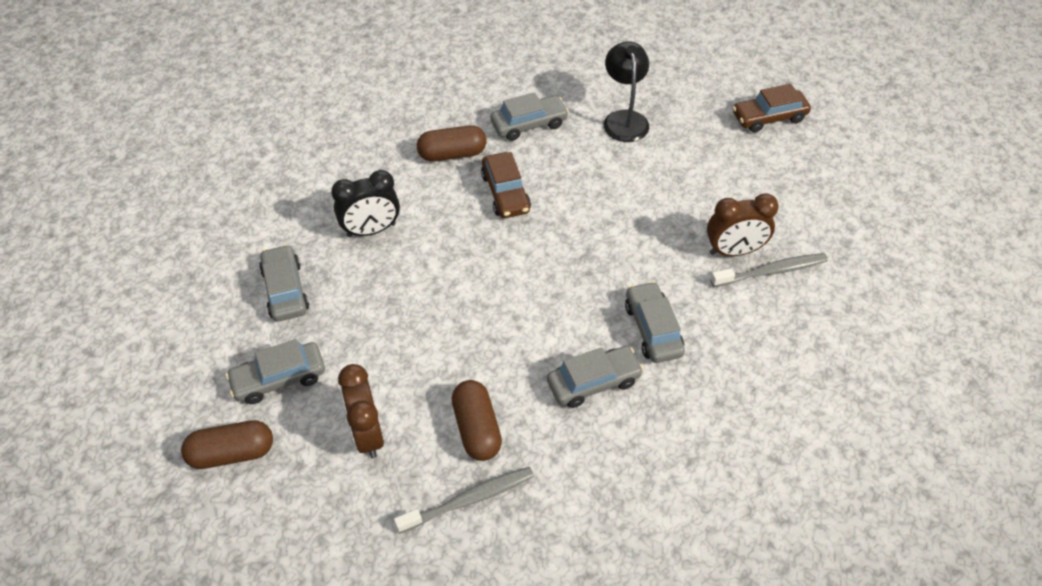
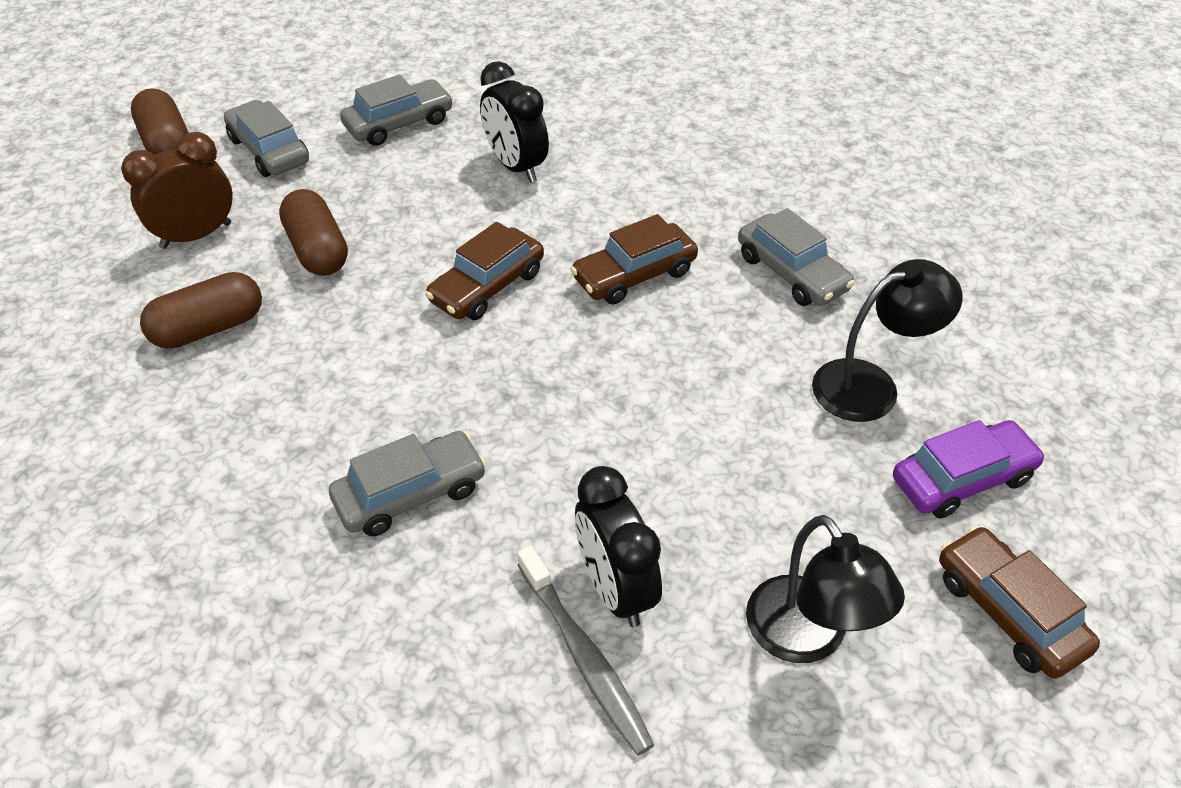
camera: 75 degrees right, 5 degrees down
(452, 154) = (687, 207): brown capsule -> brown capsule (317, 250)
(469, 499) = (101, 343): grey toothbrush -> none
(490, 266) = (487, 286): none -> brown car
(593, 382) = (297, 436): grey car -> none
(693, 106) = (962, 479): none -> purple car
(734, 251) = (615, 589): brown clock -> black clock
(772, 187) = (808, 638): none -> black lamp

